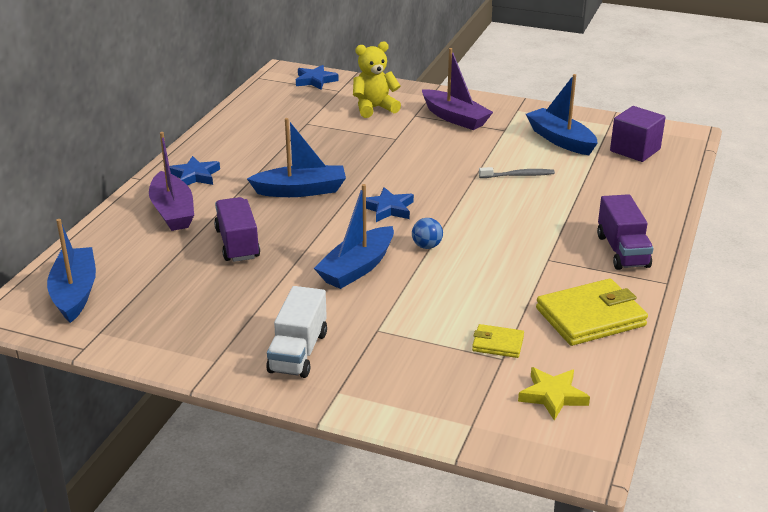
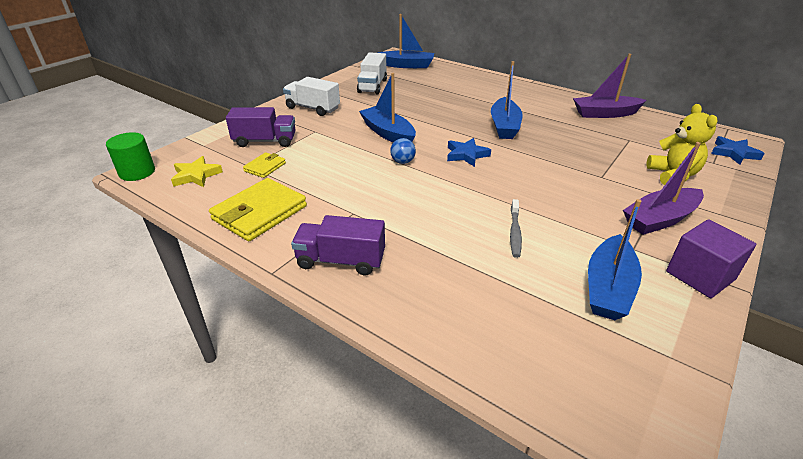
camera: 105 degrees right, 5 degrees up
(172, 211) = (484, 88): purple boat -> purple boat (605, 114)
(186, 311) = (372, 86): none -> white truck
(195, 176) = (533, 96): blue star -> none
(237, 244) = (437, 102): purple truck -> purple truck (265, 141)
(560, 140) = (608, 288): blue boat -> blue boat turned 135 degrees clockwise
(581, 458) = (137, 172): none -> green cylinder
(590, 317) = (259, 213): yellow wallet -> yellow wallet turned 45 degrees clockwise
(635, 150) = (579, 355): purple cube -> purple cube (700, 275)

